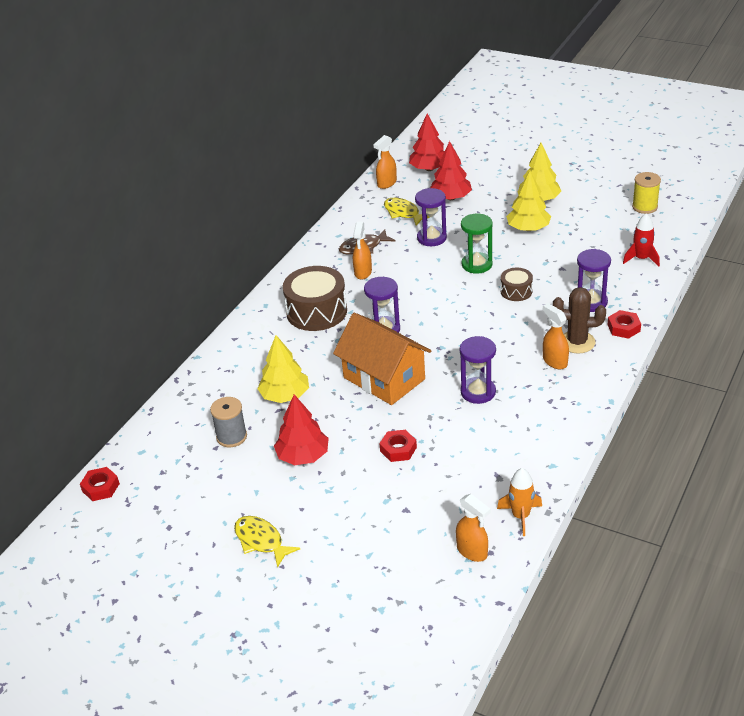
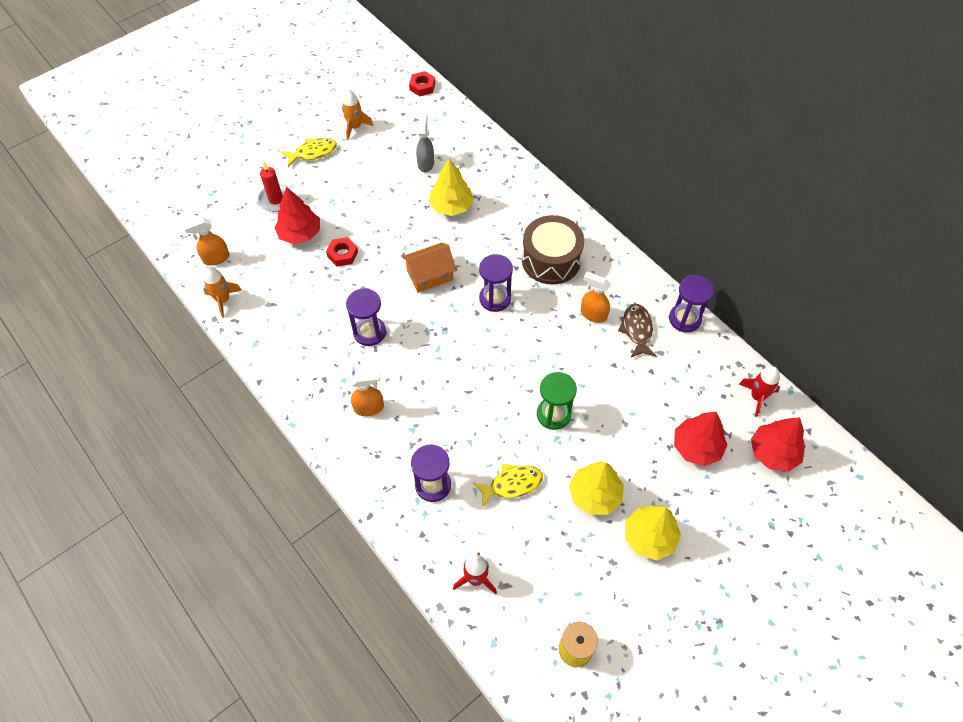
camera: 110 degrees right, 20 degrees up
(199, 520) = (355, 127): none -> orange rocket
(231, 437) = (426, 163): grey spool -> grey spray bottle
(303, 456) = (376, 197): red tree -> red tree (300, 234)
(355, 540) = (276, 200): none -> red candle
(384, 378) = (430, 275): orange house -> orange house, size x0.64
(386, 183) = (757, 397): orange spray bottle -> red rocket
(403, 213) = (686, 389): yellow fish -> yellow fish (512, 484)
(431, 238) = (623, 395): purple hourglass -> purple hourglass (685, 319)
(516, 291) = (489, 428): brown drum -> none
(577, 342) = (382, 440): brown cactus -> none
(623, 328) = (377, 491): red nut -> none

